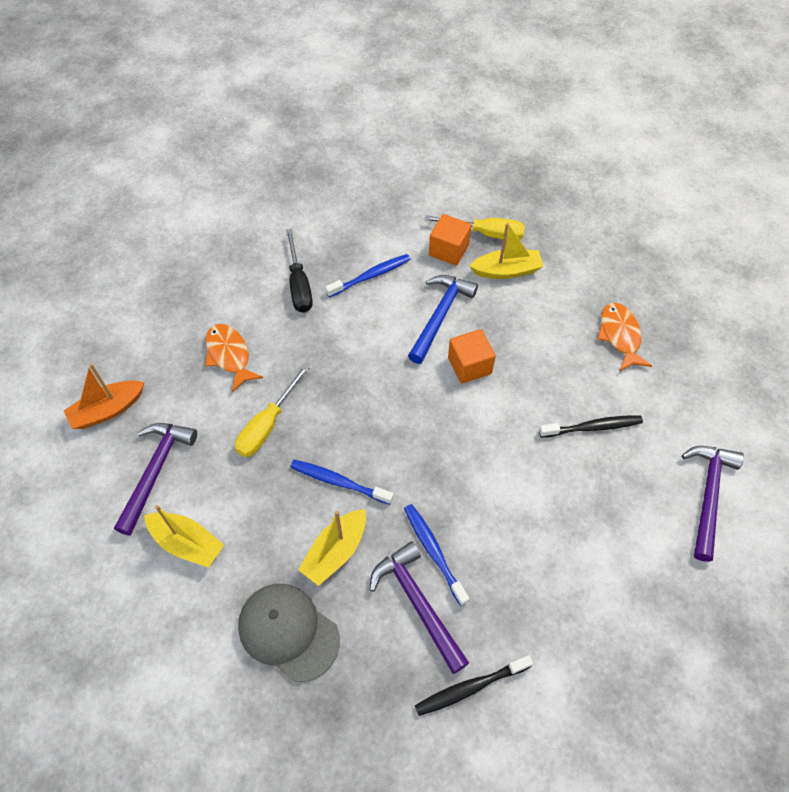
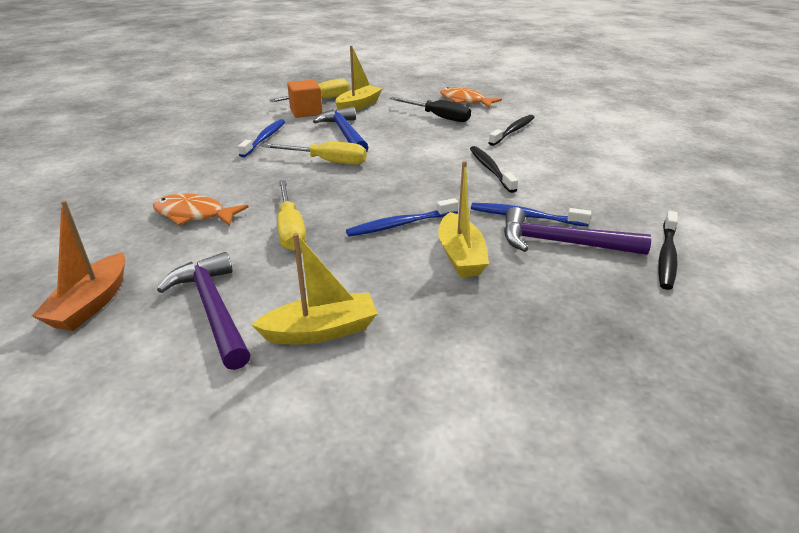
camera: 45 degrees left, 25 degrees down
(288, 632) = (505, 318): grey cap -> none
(299, 285) = (209, 162): black screwdriver -> black screwdriver (438, 117)
(380, 352) = (327, 161): none -> yellow screwdriver
(469, 365) = (400, 142): orange cube -> none
(490, 469) = (490, 169): none -> black toothbrush
(708, 495) = (610, 125): purple hammer -> none

